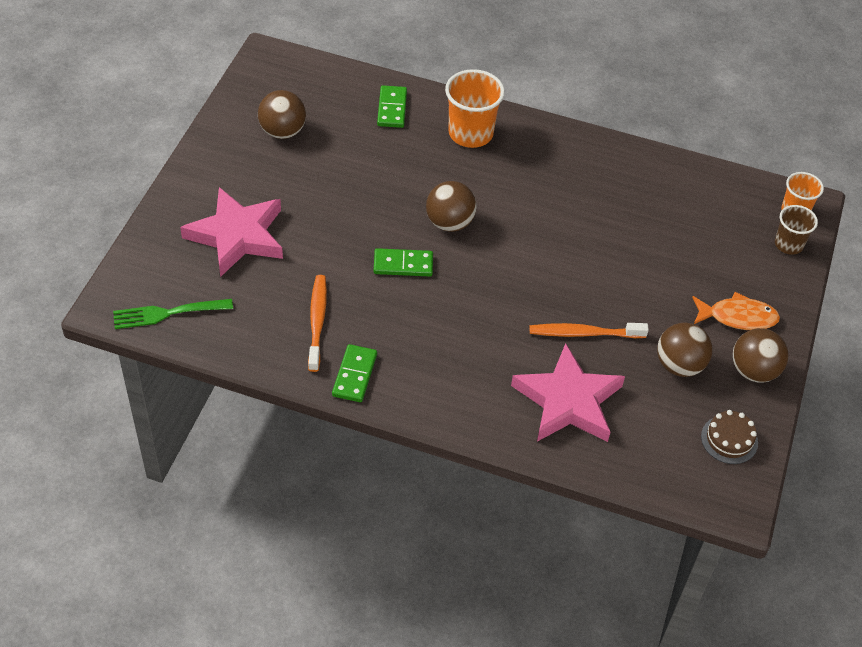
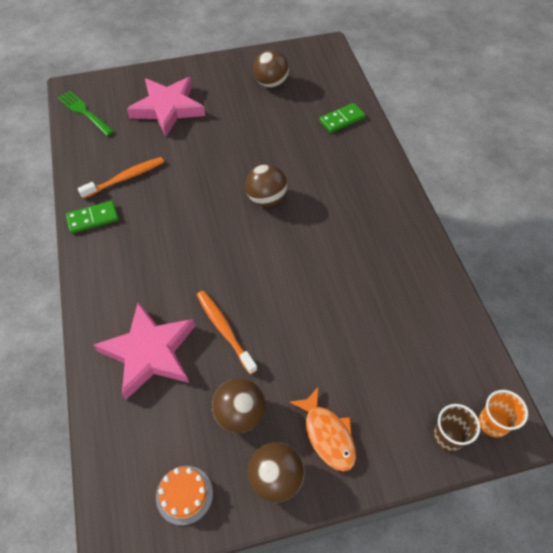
camera: 60 degrees right, 5 degrees up
(403, 265) = (207, 194): green domino -> none
(470, 133) = (360, 168): orange cup -> none
(729, 439) = (184, 494): brown cake -> orange cake

